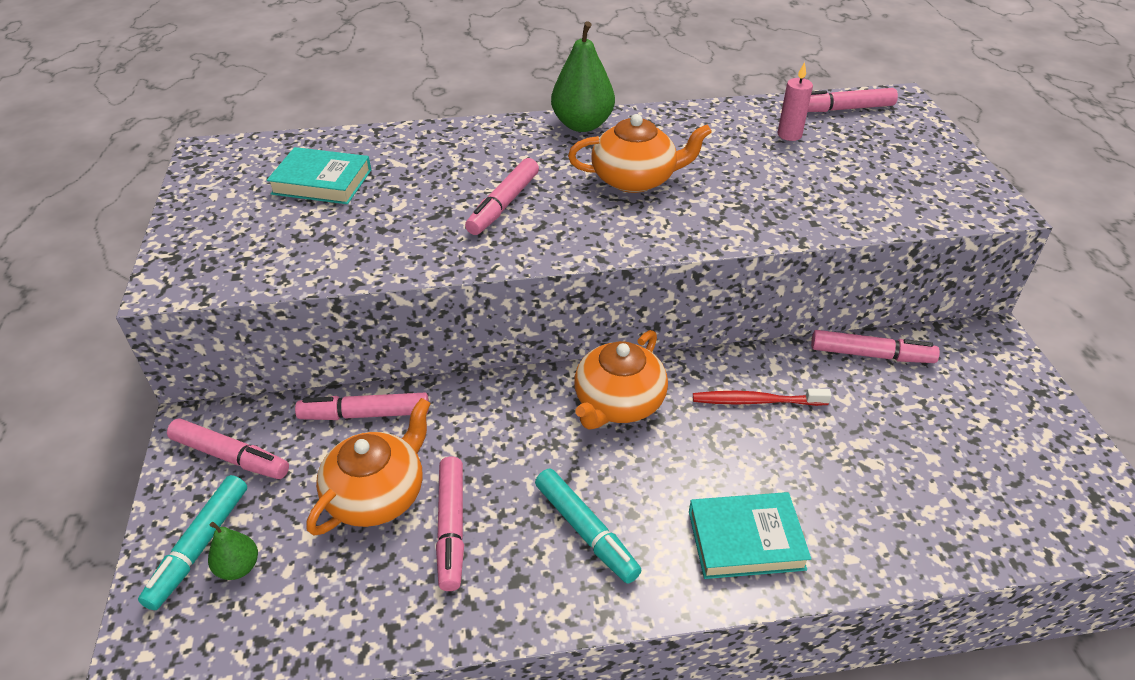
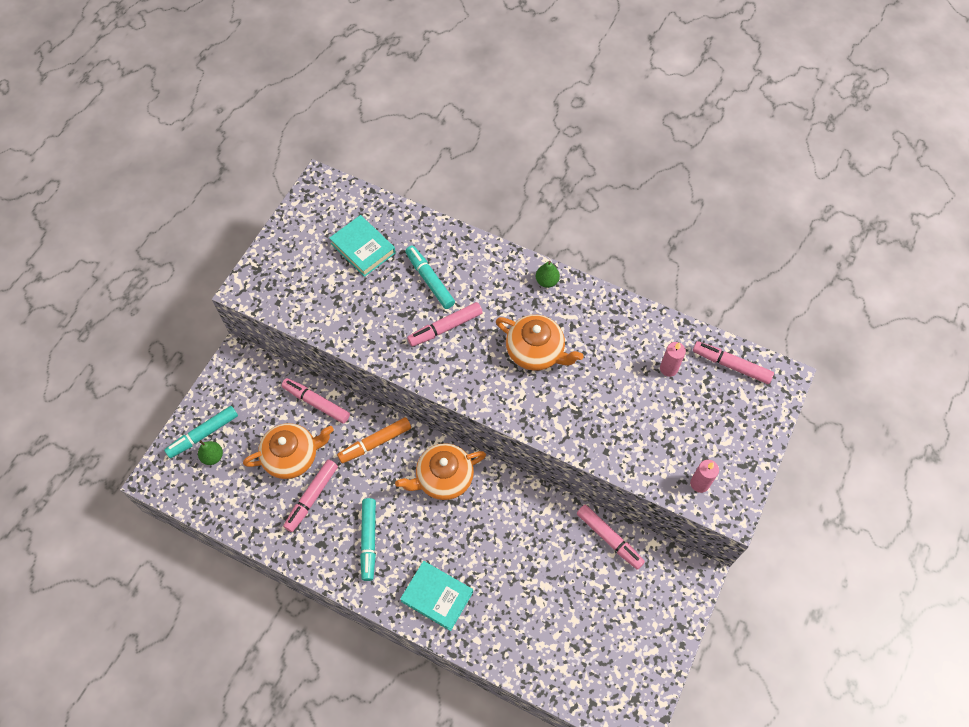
camera: 35 degrees right, 20 degrees up
(230, 456) = (242, 389): pink marker -> none
(440, 175) = (429, 280): none -> turquoise marker
(490, 414) = (375, 443): none -> orange marker
(582, 125) = (547, 281): green pear -> green pear, size x0.52
(756, 401) = (515, 525): red toothbrush -> none
(939, 202) = (699, 483): none -> pink candle

